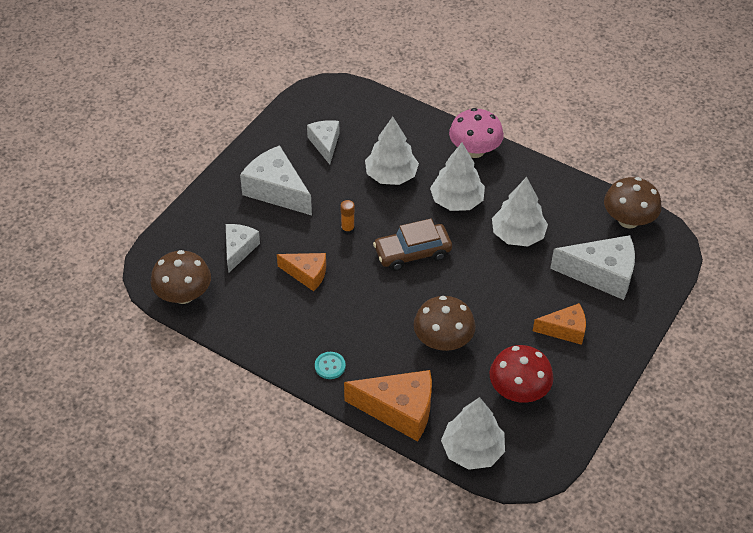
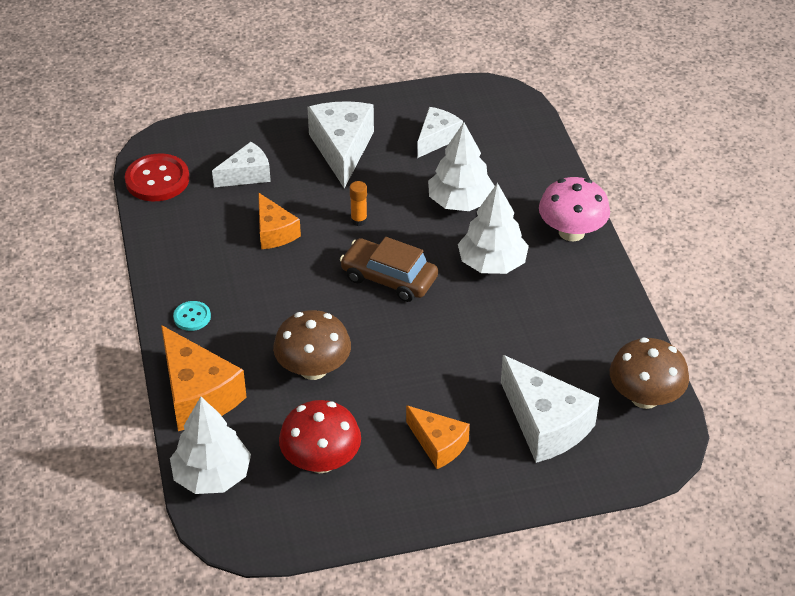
camera: 45 degrees right, 5 degrees down
(183, 295) = (157, 180): brown mushroom -> red button
(517, 235) = (510, 331): white tree -> none

